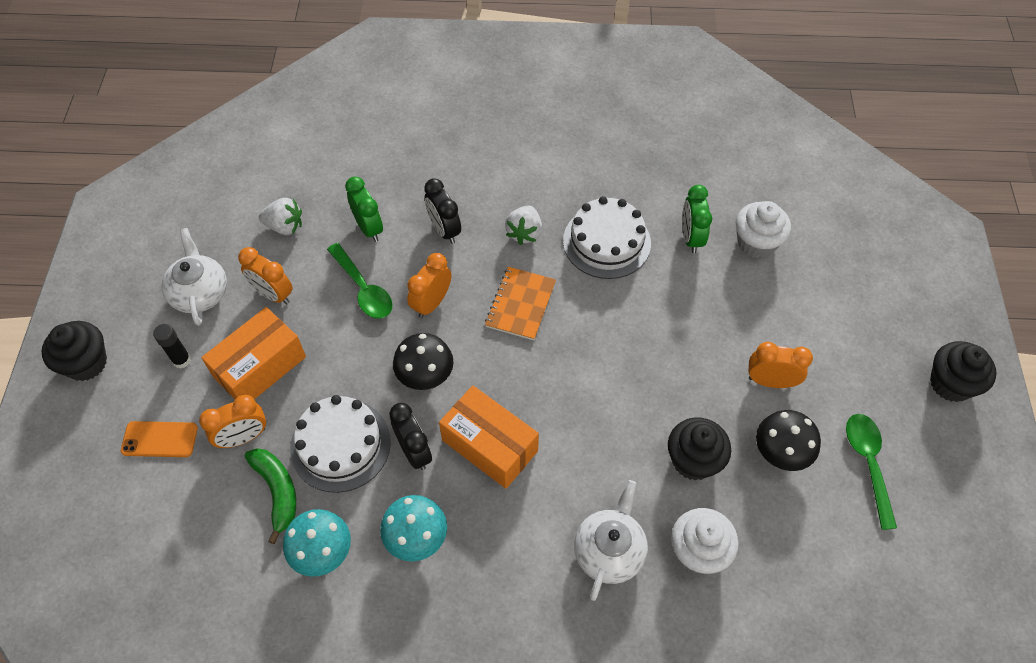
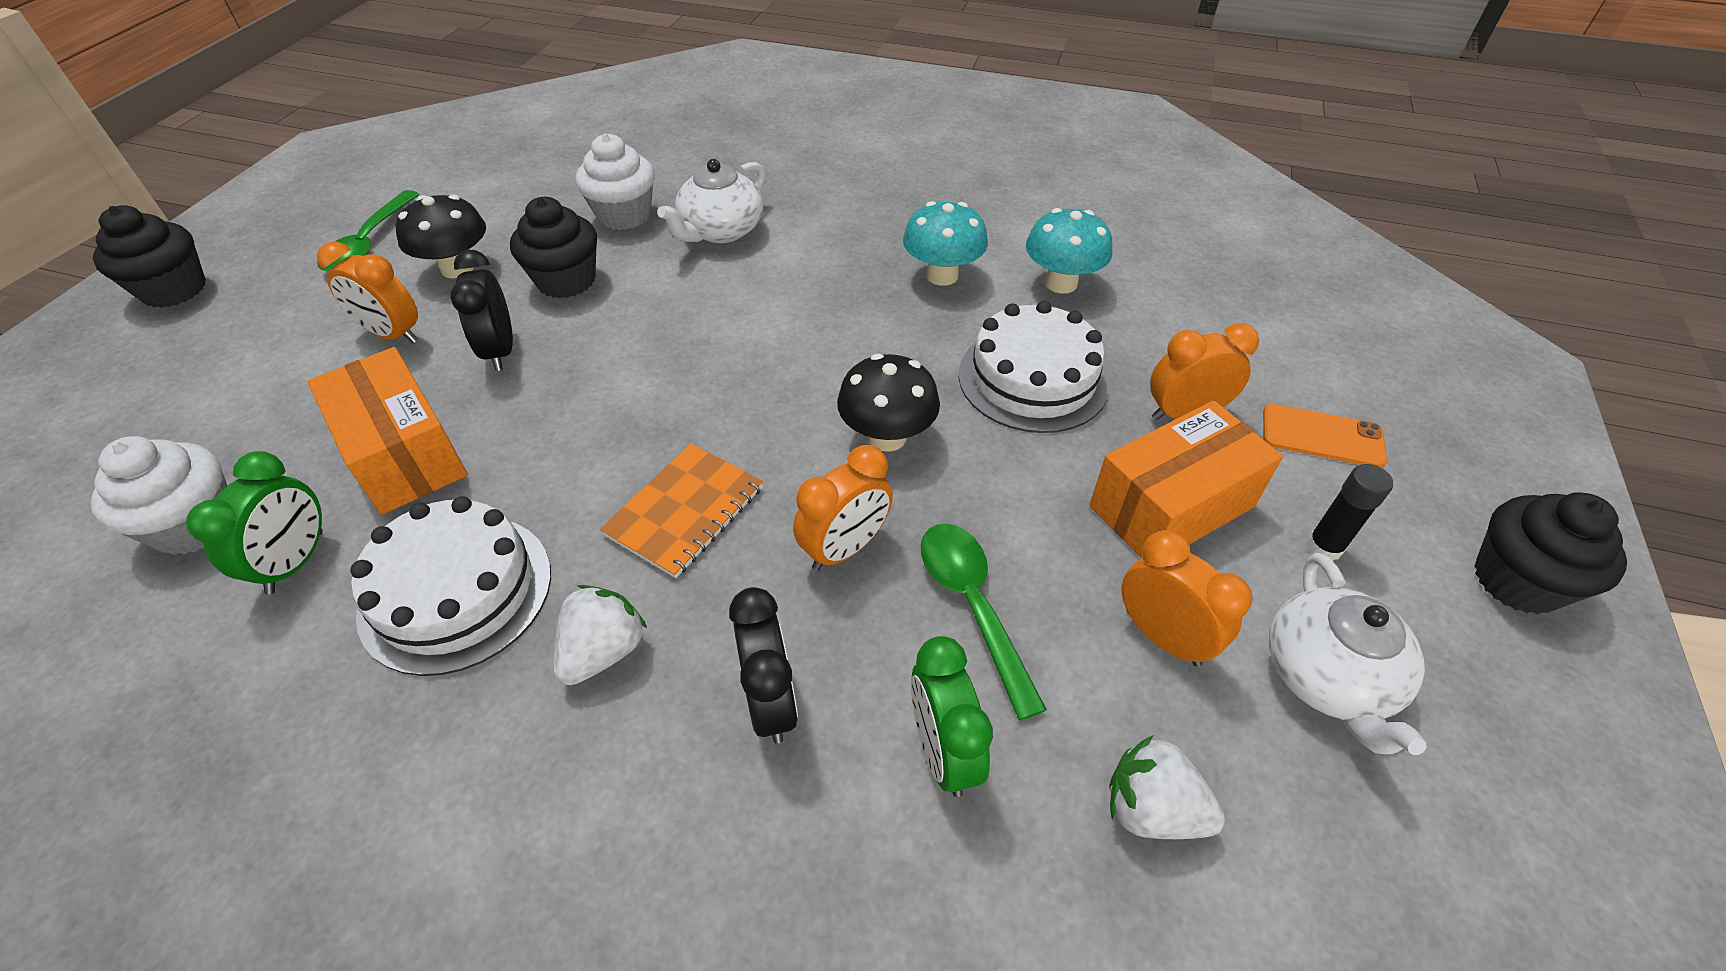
camera: 165 degrees left, 10 degrees down
(277, 491) = (1125, 346): green banana -> none
(414, 451) = (926, 352): black clock -> black clock (500, 351)
(490, 445) = (819, 340): orange box -> orange box (403, 453)

